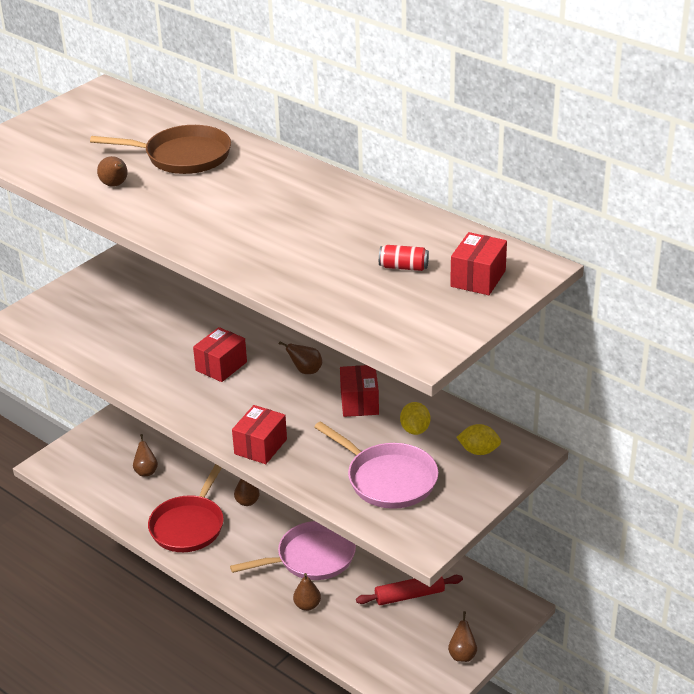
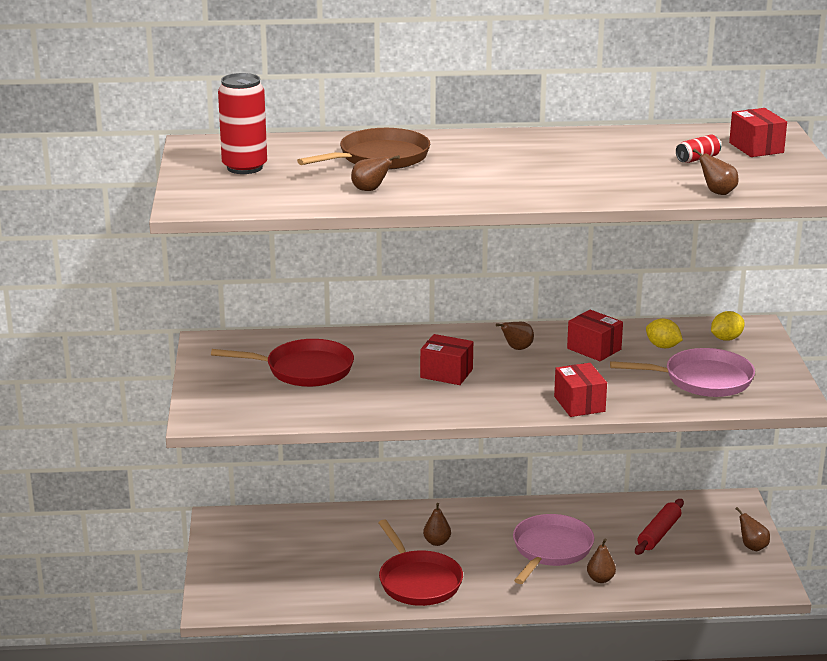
camera: 45 degrees left, 10 degrees down
(85, 126) = (244, 167): none -> red can
(141, 312) = (304, 370): none -> red pan
(146, 471) = (313, 566): brown pear -> brown pear (717, 192)
(221, 366) = (446, 373): red box -> red box turned 60 degrees counterclockwise

